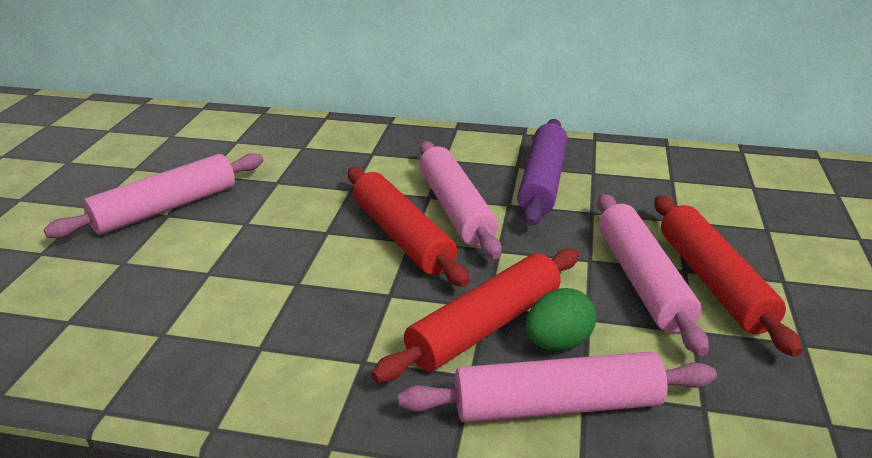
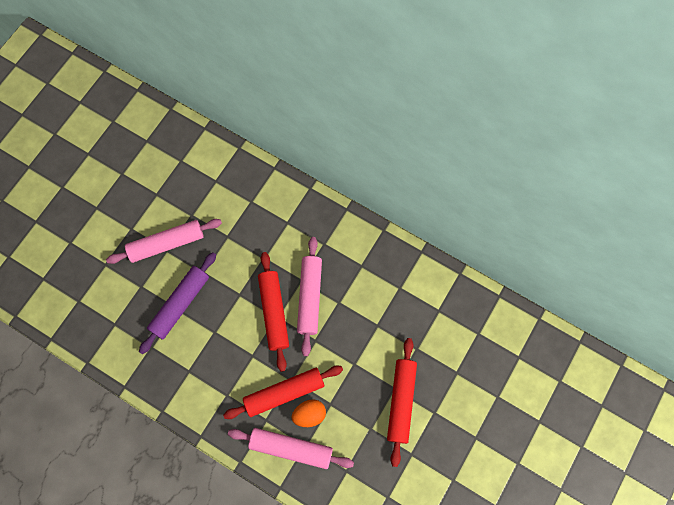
camera: 20 degrees right, 40 degrees up
(542, 182) = (367, 287): purple rolling pin -> purple rolling pin (180, 304)
(557, 343) = (309, 414): green egg -> orange egg
(642, 280) = (369, 388): pink rolling pin -> none

